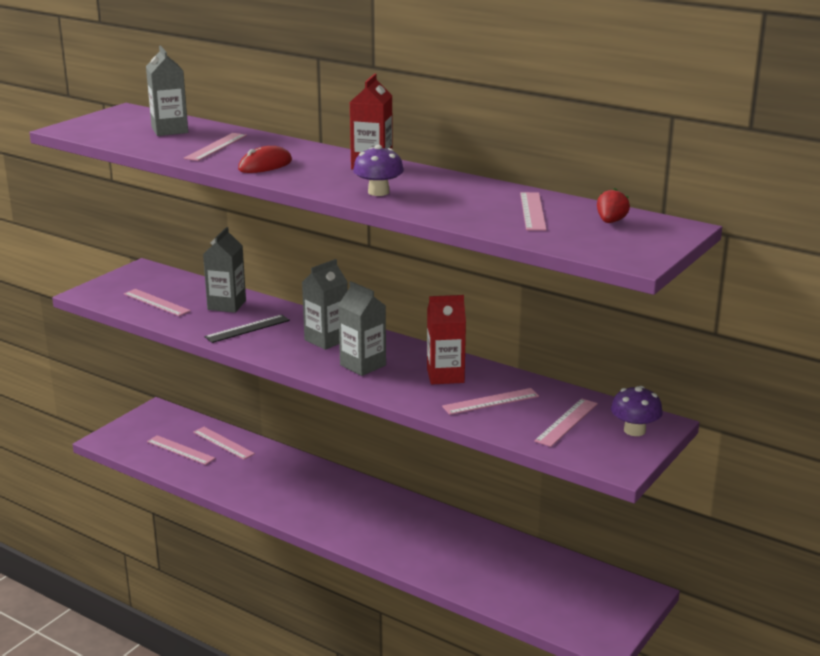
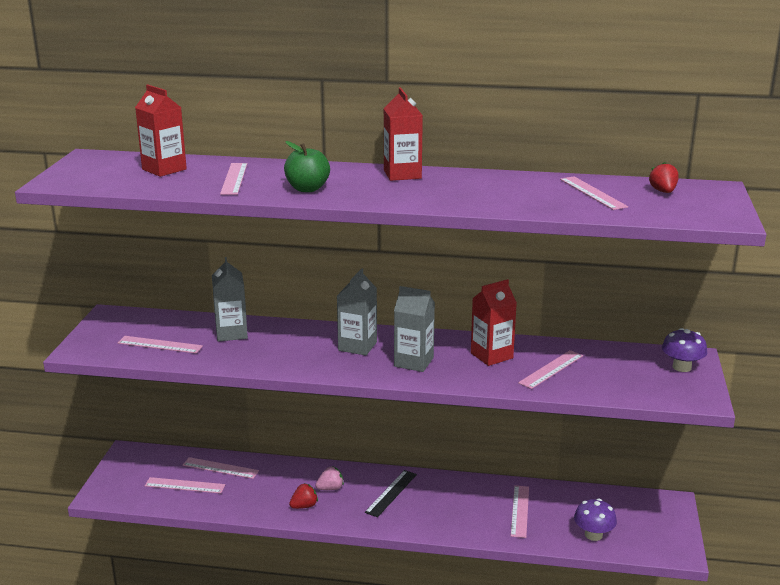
camera: 25 degrees left, 0 degrees up
(169, 130) = (164, 169): grey carton -> red carton
(247, 328) = (275, 351): black ruler -> black ruler (391, 493)
(265, 165) = (307, 189): red mouse -> green apple
(268, 495) = (304, 506): none -> red strawberry
(305, 486) = (330, 488): none -> pink strawberry
(378, 192) = (445, 197): purple mushroom -> purple mushroom (593, 535)
(566, 422) = (626, 373): pink ruler -> pink ruler (519, 511)

